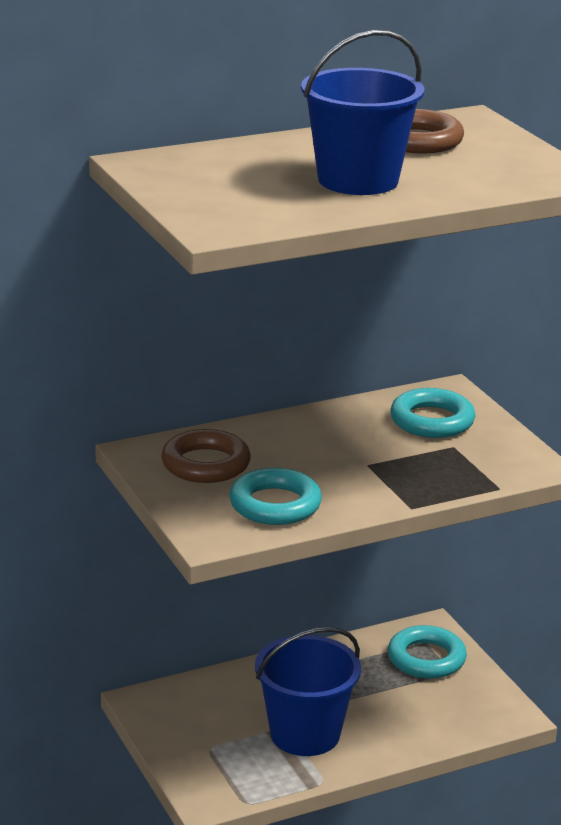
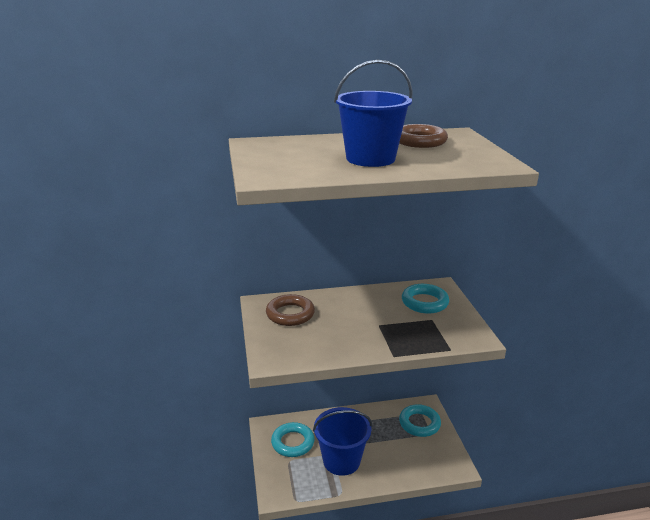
camera: 15 degrees right, 0 degrees up
(275, 504) = (316, 344): turquoise ring -> turquoise ring (292, 442)

